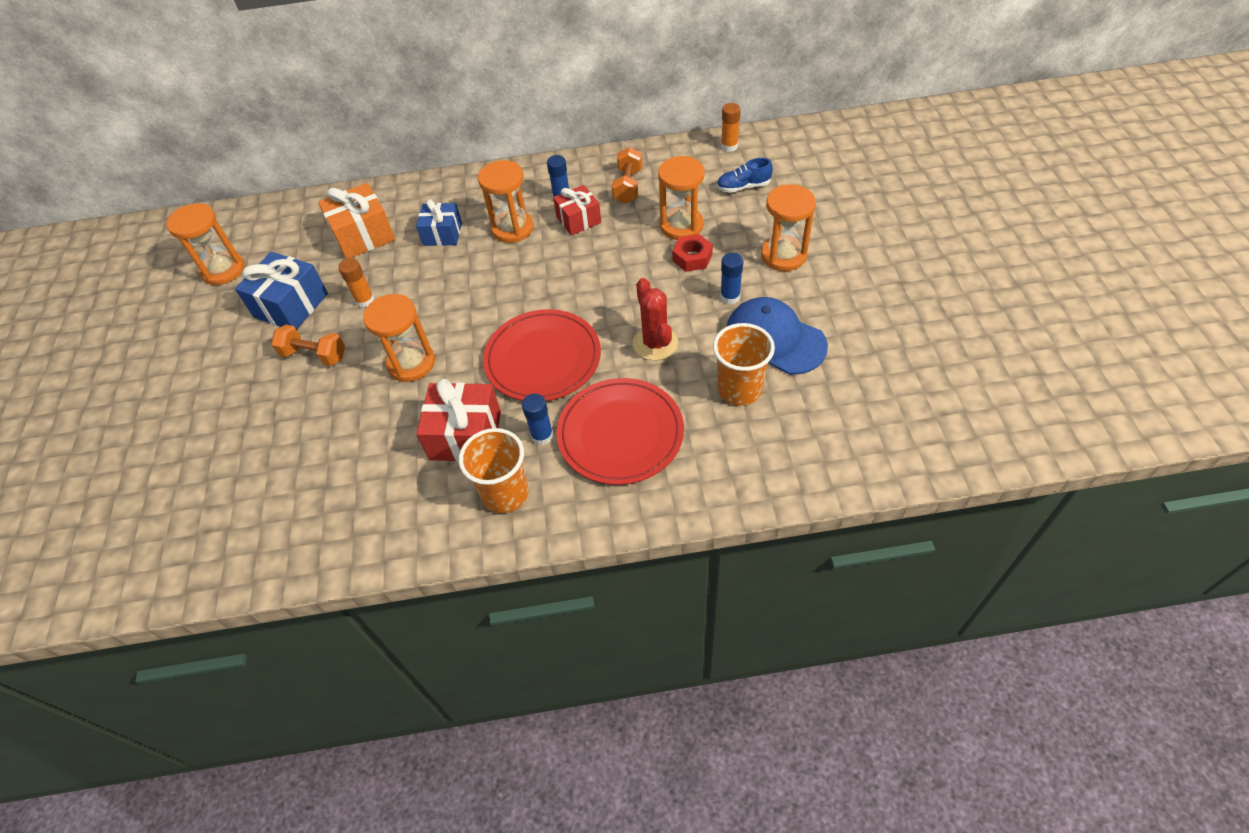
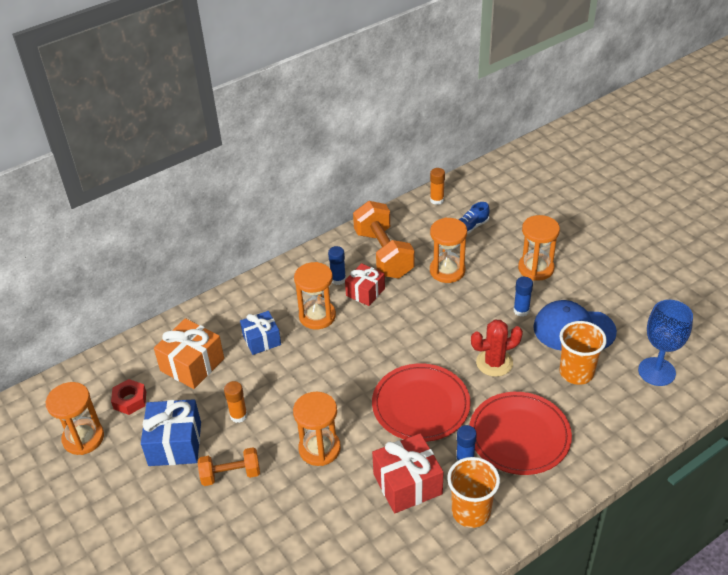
camera: 30 degrees left, 10 degrees down
(628, 186) = (383, 254): orange dumbbell -> orange dumbbell, size x1.74
(655, 343) = (494, 363): red cactus -> red cactus turned 60 degrees counterclockwise
(692, 257) = (473, 291): red nut -> red nut (130, 400)
(838, 425) = (656, 371): none -> blue goblet

